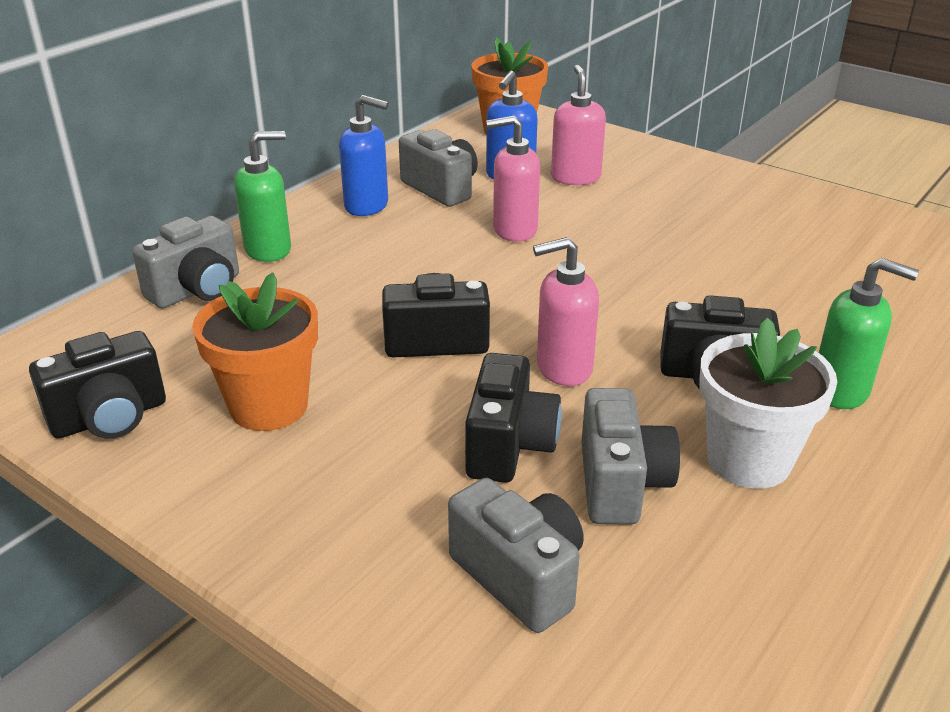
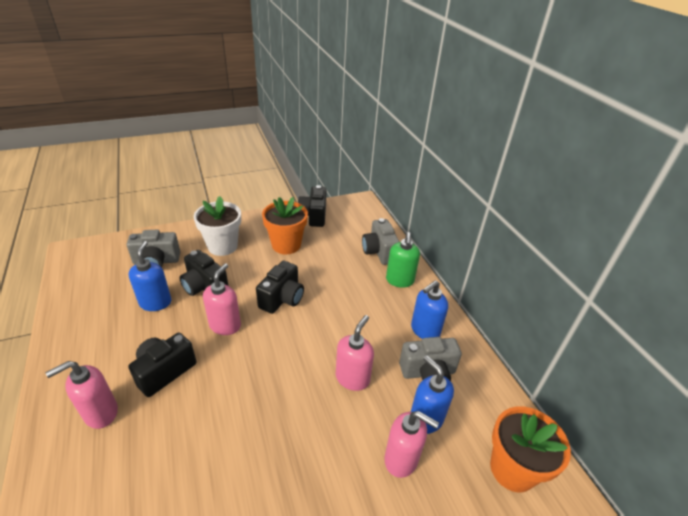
camera: 120 degrees right, 5 degrees up
(621, 483) = (155, 302): grey camera -> blue soap dispenser
(748, 460) = (118, 344): white flower pot -> white flower pot (222, 246)
(840, 391) = (100, 413): green soap dispenser -> pink soap dispenser

